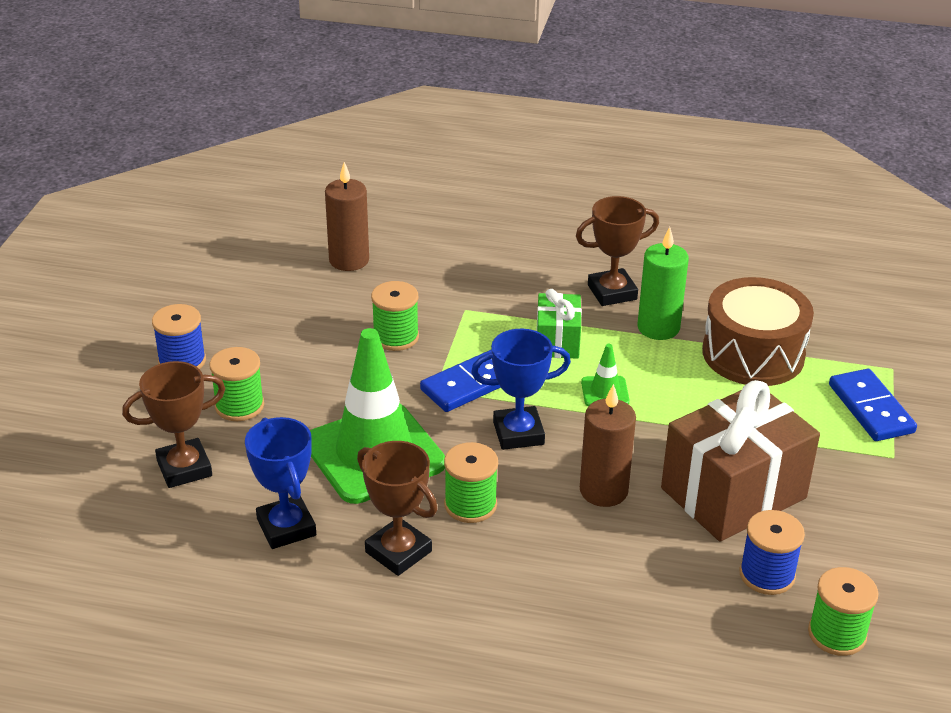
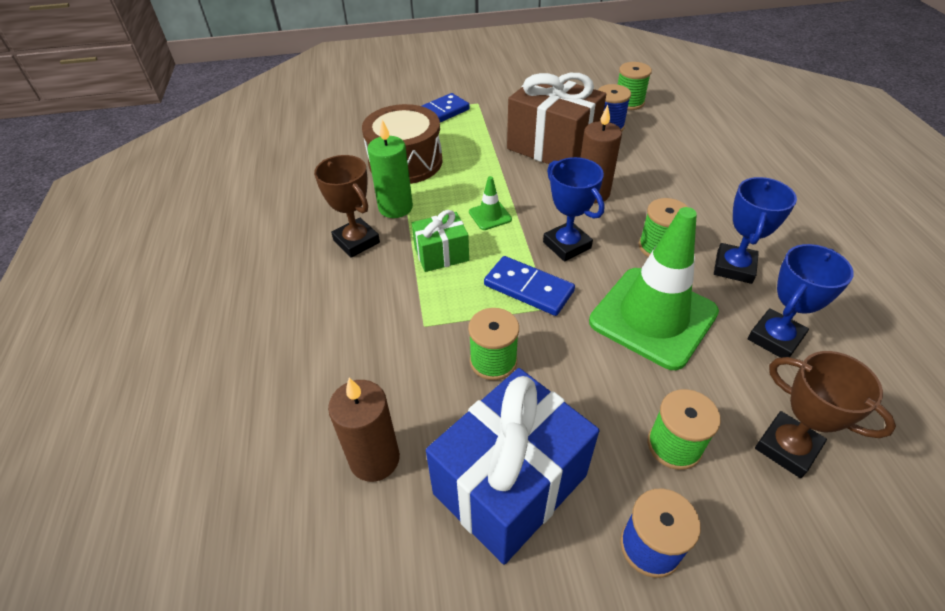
camera: 110 degrees left, 10 degrees up
(278, 314) = (510, 484): none -> blue gift
(398, 552) = (734, 267): brown trophy -> blue trophy

